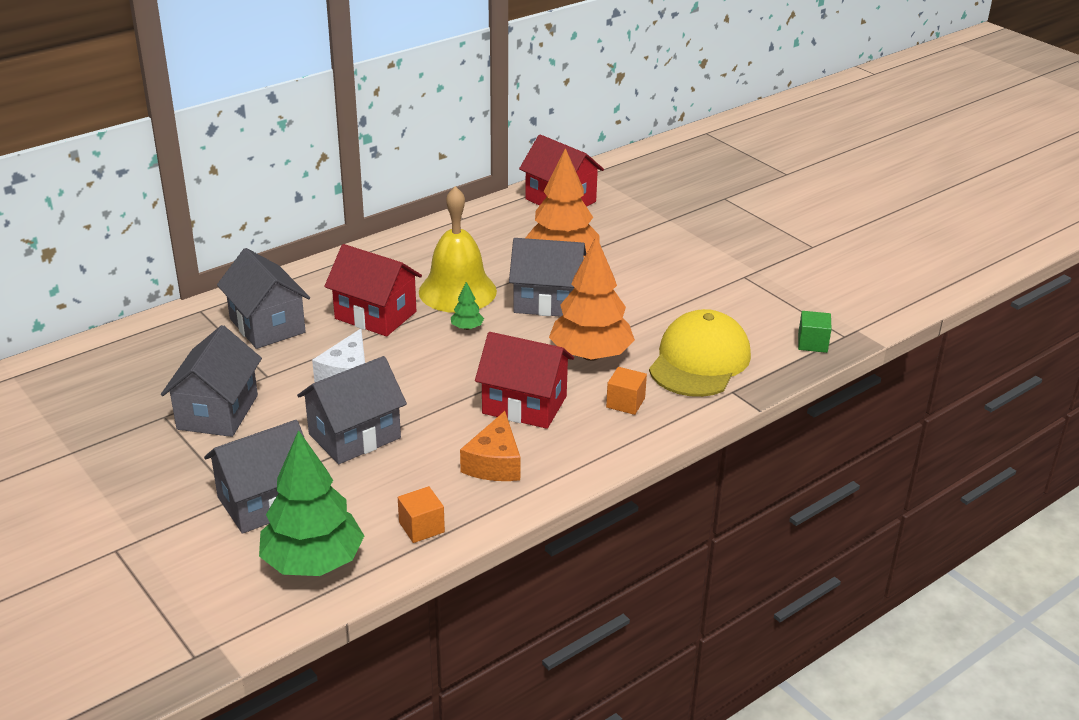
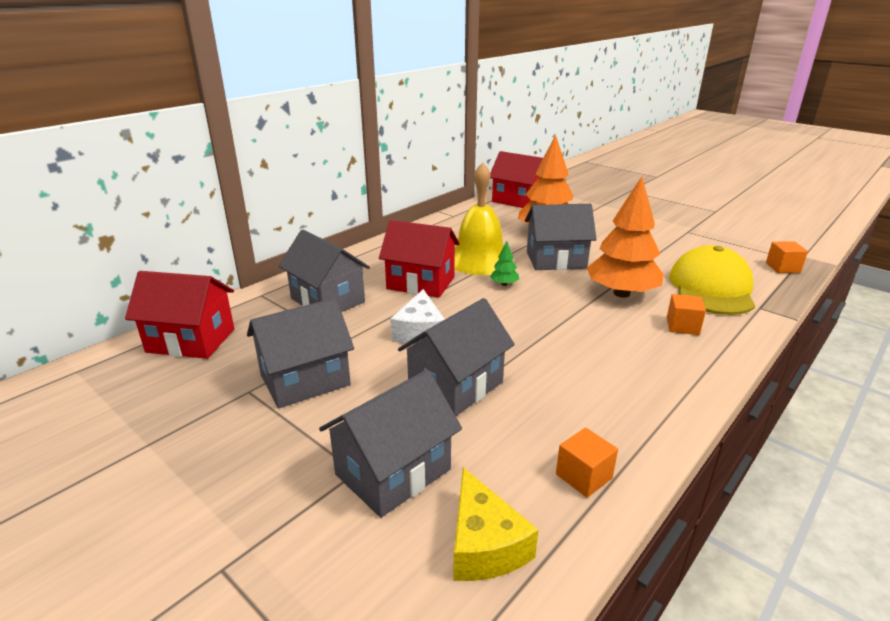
camera: 10 degrees left, 5 degrees down
(217, 412) = (305, 380): grey house -> grey house turned 60 degrees clockwise
(313, 562) = (484, 544): green tree -> yellow cheese
(494, 463) = (609, 394): orange cheese -> none
(524, 405) = (597, 338): red house -> red house (191, 340)
(812, 343) = (782, 267): green cube -> orange cube

